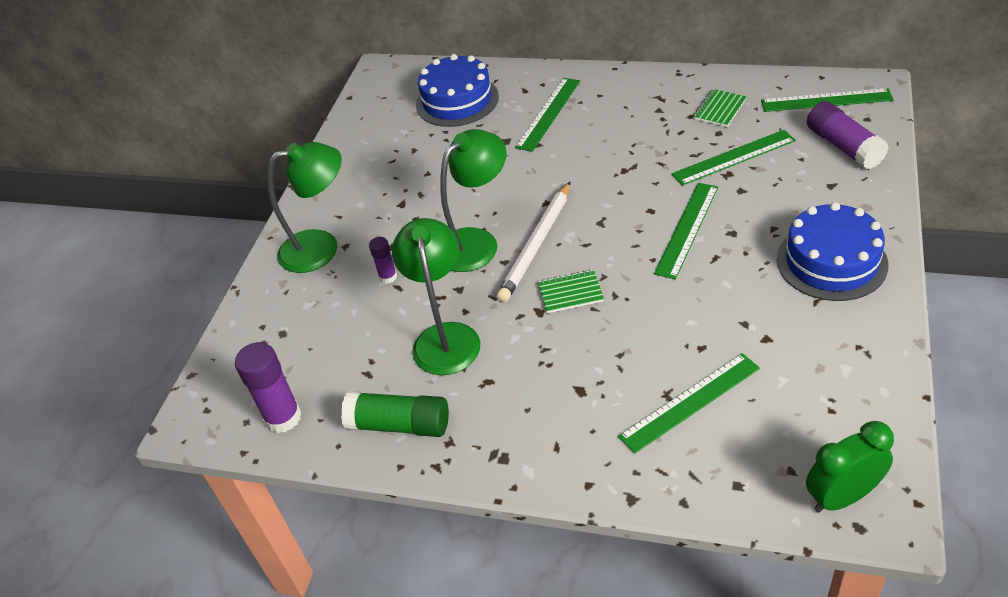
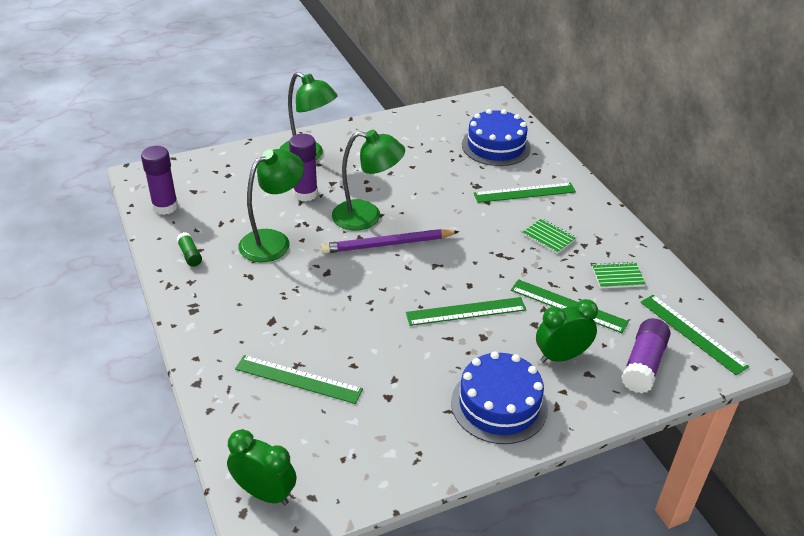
camera: 45 degrees right, 5 degrees down
(388, 277) = (305, 194): purple glue stick -> purple glue stick, size x1.81
(399, 425) = (190, 255): green glue stick -> green glue stick, size x0.55
(536, 244) = (387, 244): white pencil -> purple pencil
(570, 293) = (355, 279): green notebook -> green notebook (548, 237)
(797, 192) = (561, 356): none -> green clock

